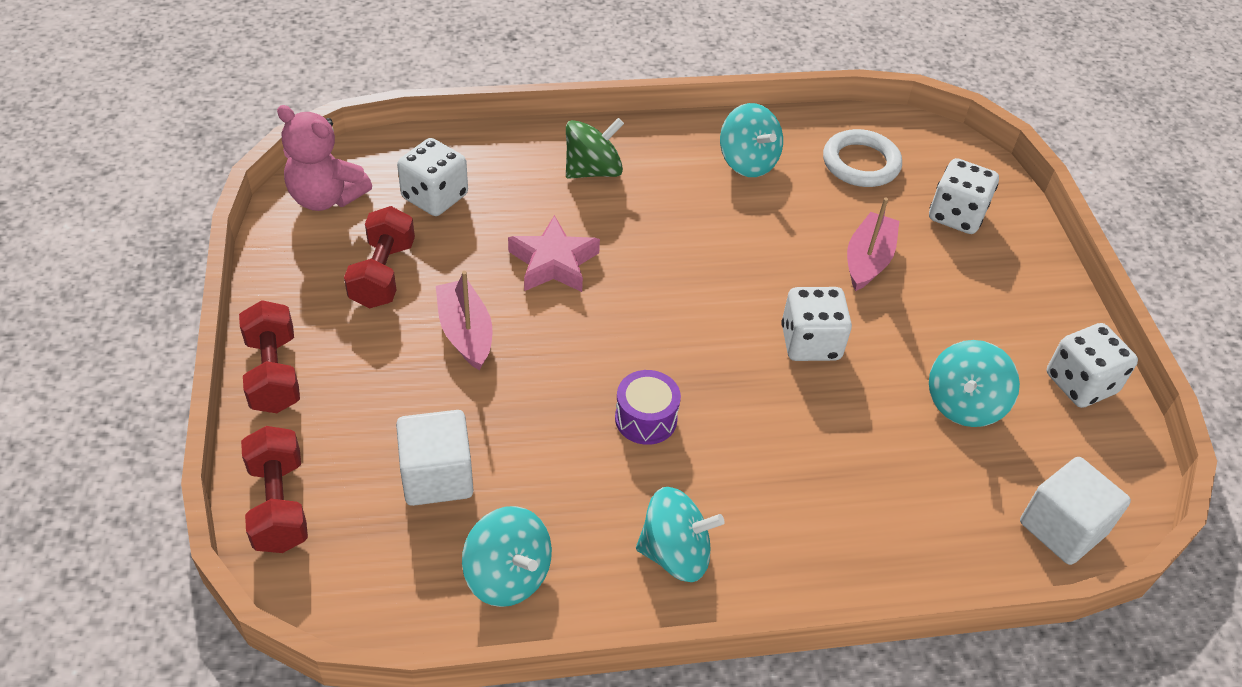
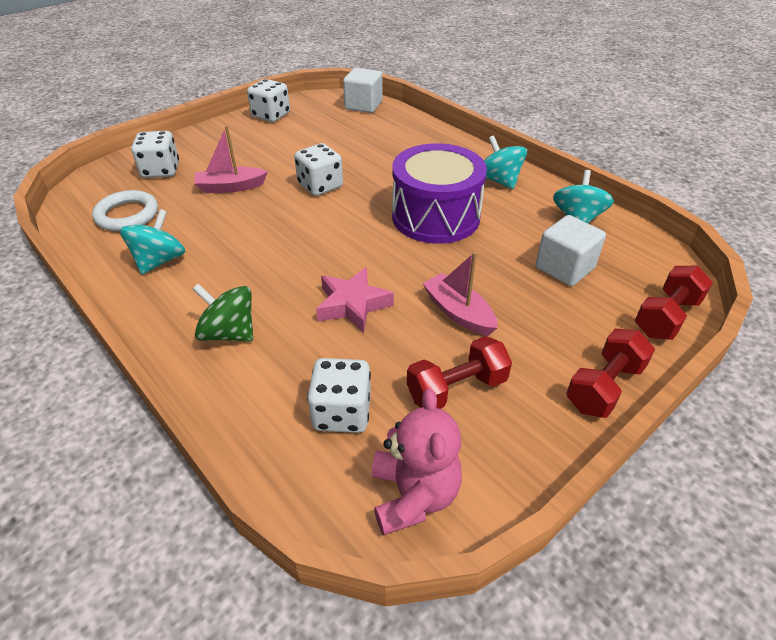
camera: 120 degrees left, 5 degrees down
(465, 333) = (458, 312): pink boat -> pink boat turned 105 degrees clockwise
(646, 419) = (435, 216): purple drum -> purple drum, size x2.20
(964, 404) = (317, 137): turquoise spinning top -> none

